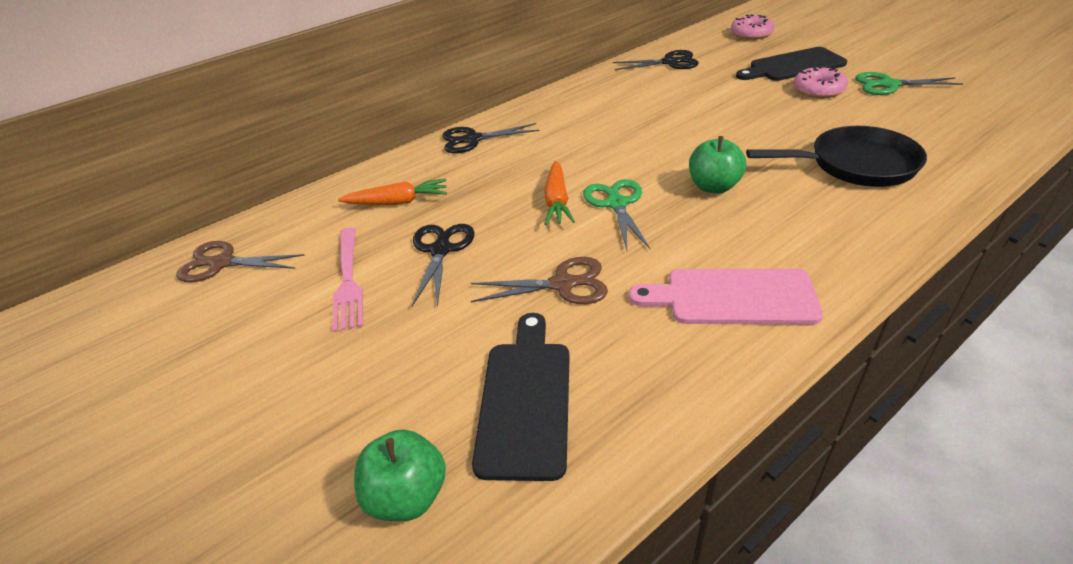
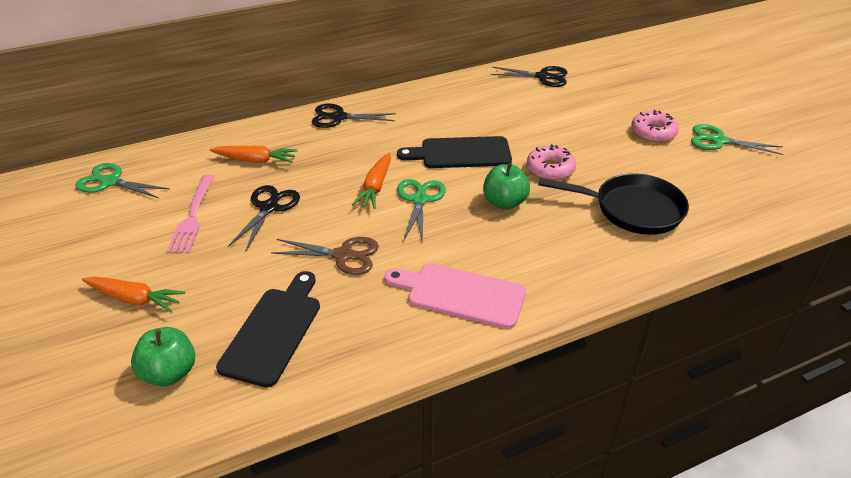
camera: 10 degrees right, 0 degrees up
(222, 263) = (110, 182): brown scissors -> green scissors
(313, 403) = (134, 299): none -> orange carrot
(751, 34) = (634, 62): pink donut -> pink donut (550, 169)
(793, 66) = (648, 103): black cutting board -> black cutting board (461, 153)

